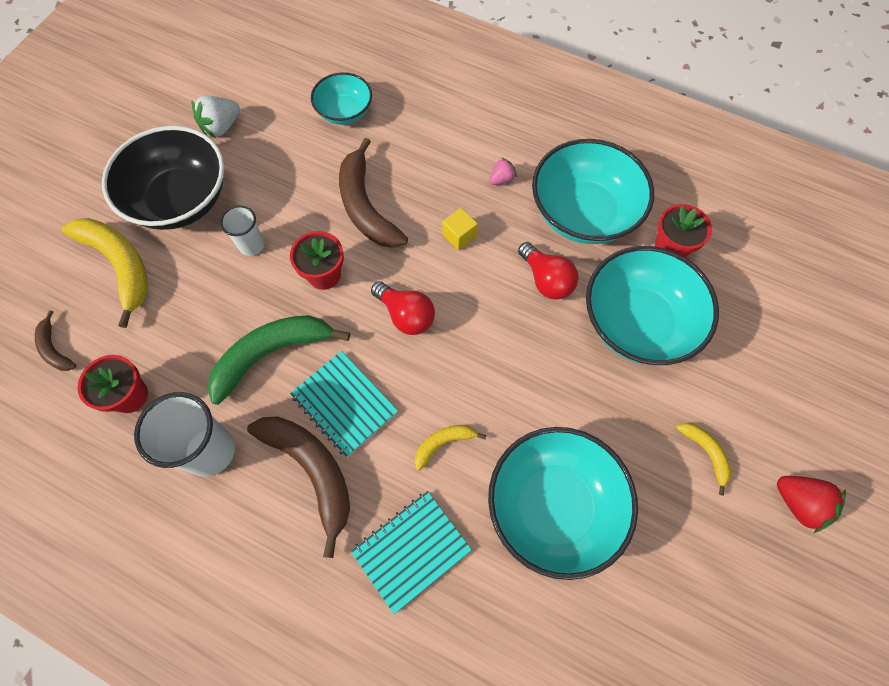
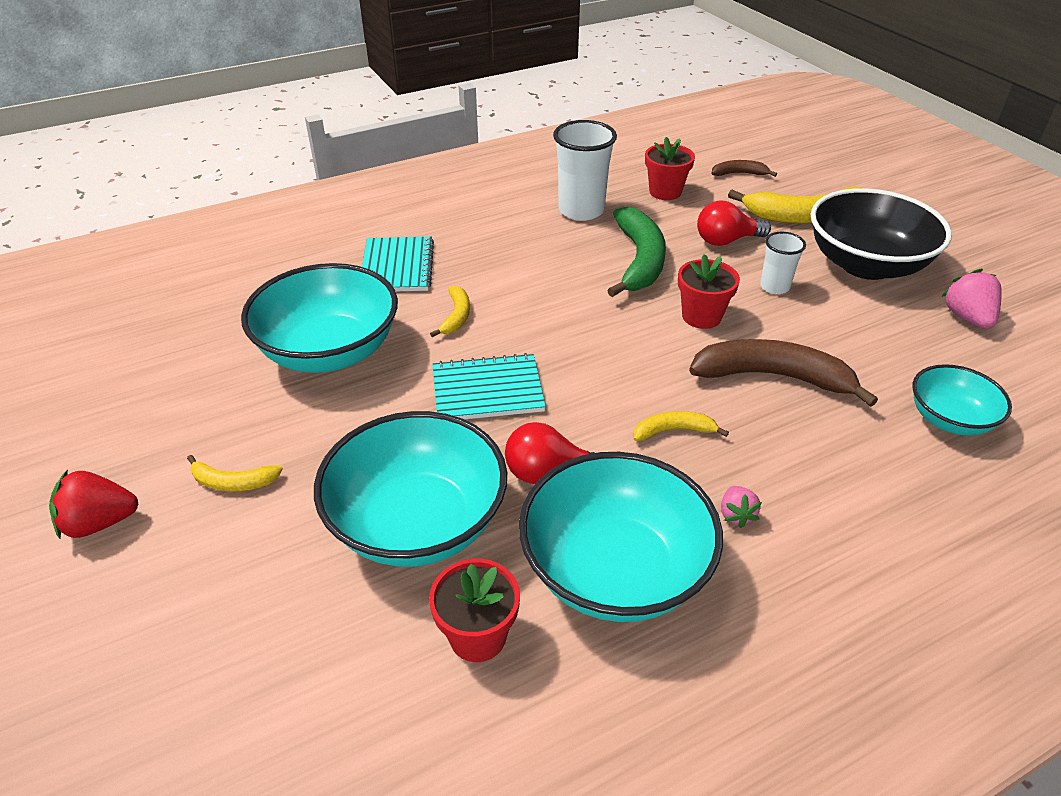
camera: 125 degrees right, 25 degrees down
(221, 127) = (967, 318): white strawberry -> pink strawberry
(312, 471) = (512, 246): brown banana -> none
(344, 404) = (552, 280): turquoise notebook -> turquoise notebook (487, 390)
(406, 315) = (606, 348): red light bulb -> red light bulb (726, 241)
(459, 236) = (674, 431): yellow cube -> yellow banana

